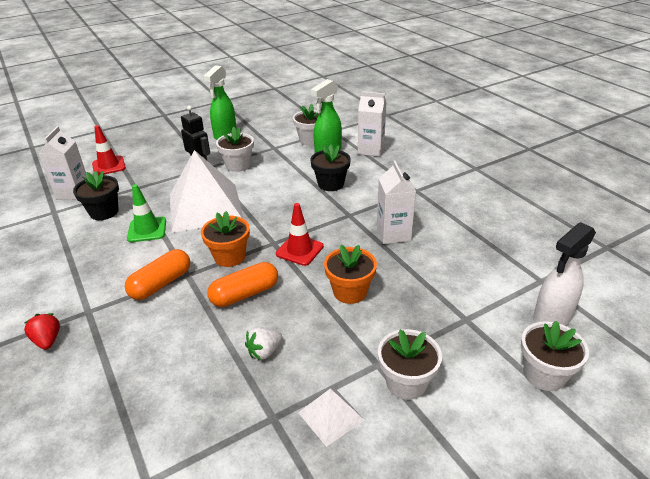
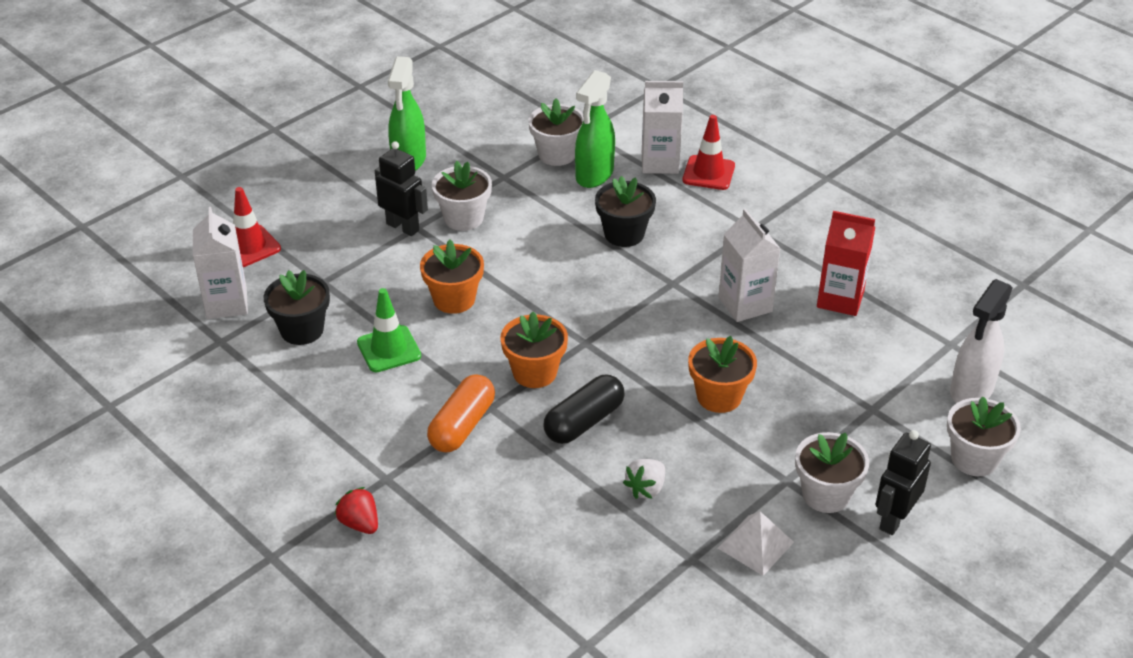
camera: 15 degrees left, 5 degrees up
(205, 207) = (454, 299): white pyramid -> orange flower pot
(245, 294) = (584, 421): orange capsule -> black capsule
(299, 250) = (627, 348): red traffic cone -> red traffic cone (708, 173)
(459, 416) = (894, 519): none -> black robot
(463, 239) = (840, 299): none -> red carton

